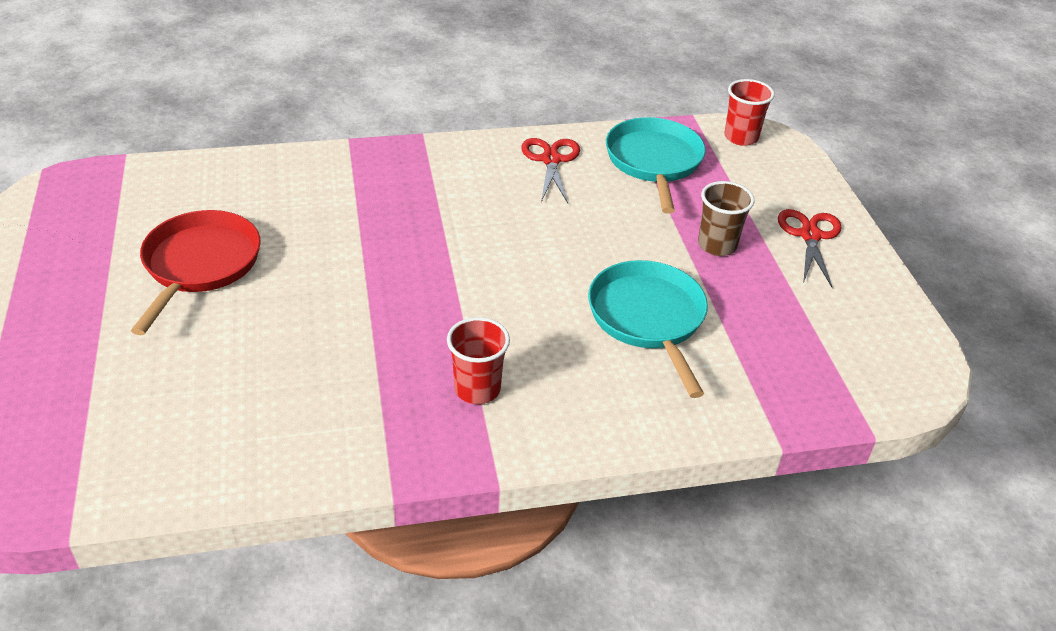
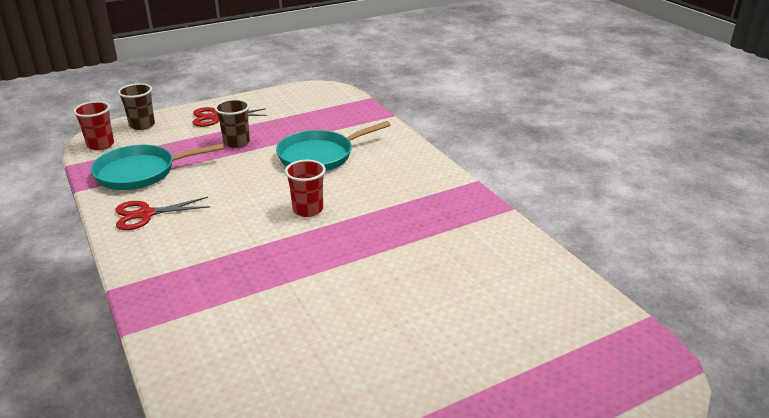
camera: 105 degrees left, 10 degrees down
(200, 265) = (364, 363): red pan -> none
(477, 389) = (415, 199): red cup -> red cup (308, 210)
(795, 170) = (142, 125): none -> brown cup

